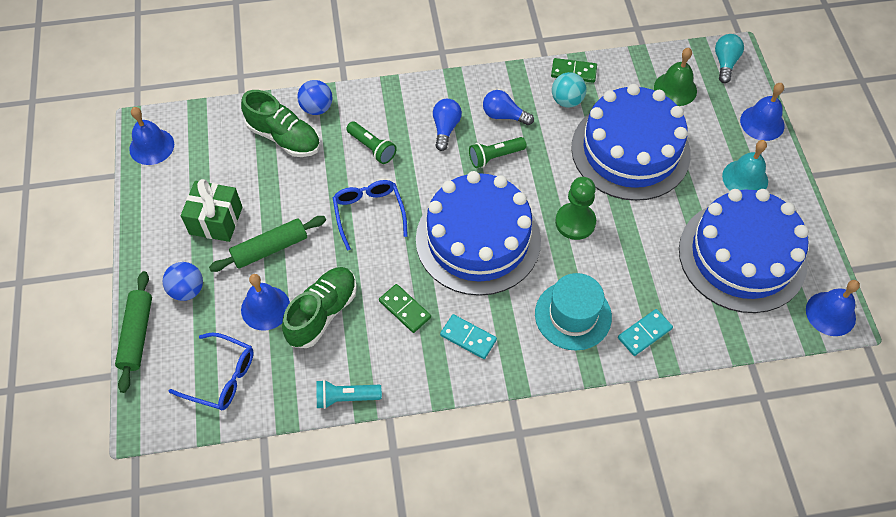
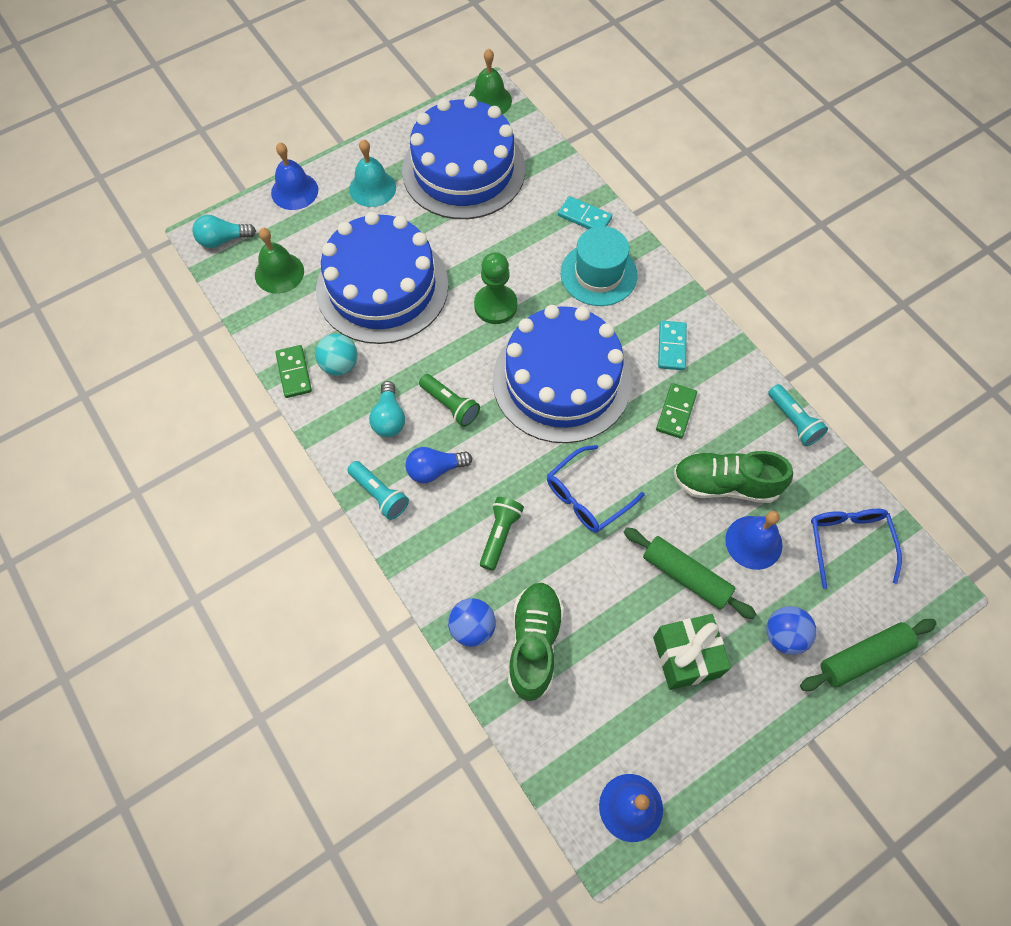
camera: 115 degrees left, 5 degrees up
(444, 90) = (379, 494): none -> turquoise flashlight
(504, 115) = (389, 418): blue light bulb -> turquoise light bulb
(830, 313) = (489, 100): blue bell -> green bell

